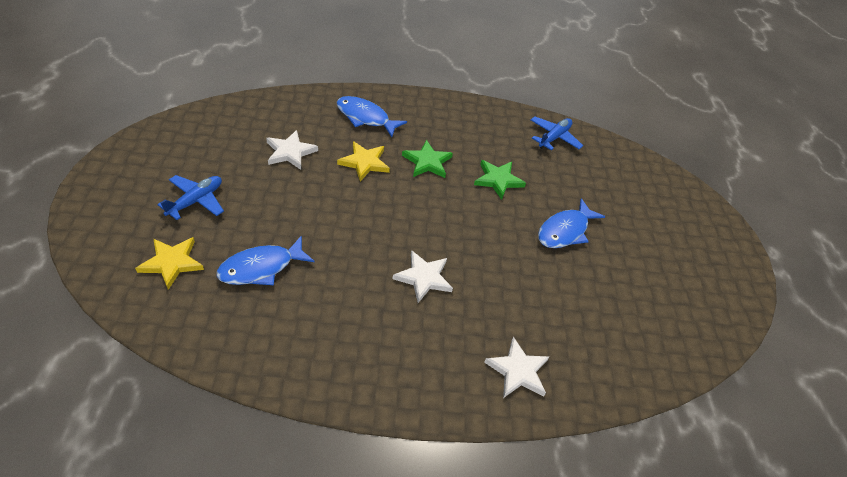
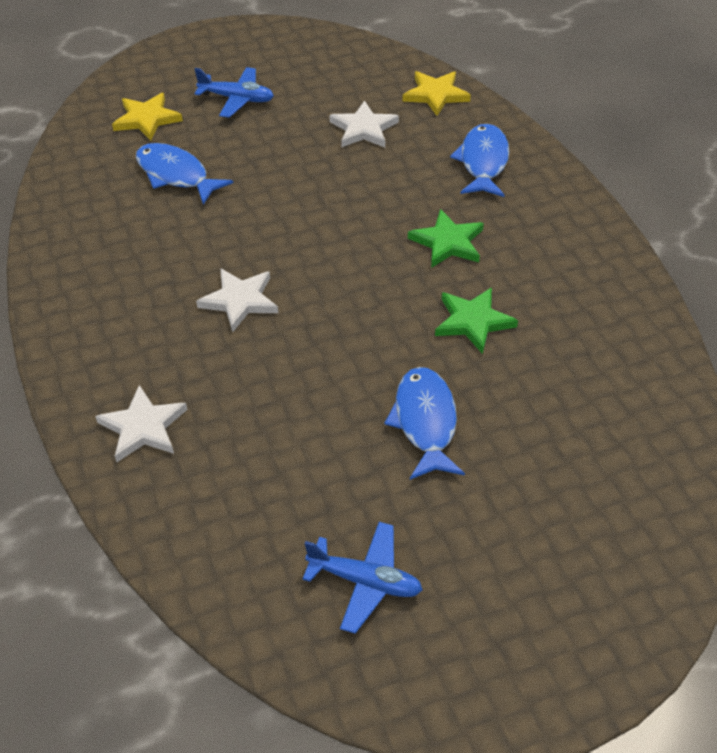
camera: 75 degrees right, 0 degrees up
(364, 162) = (397, 190): yellow star -> yellow star (435, 95)
(554, 138) = (633, 361): blue plane -> blue plane (365, 581)
(565, 231) = (425, 422): blue fish -> blue fish turned 60 degrees clockwise

